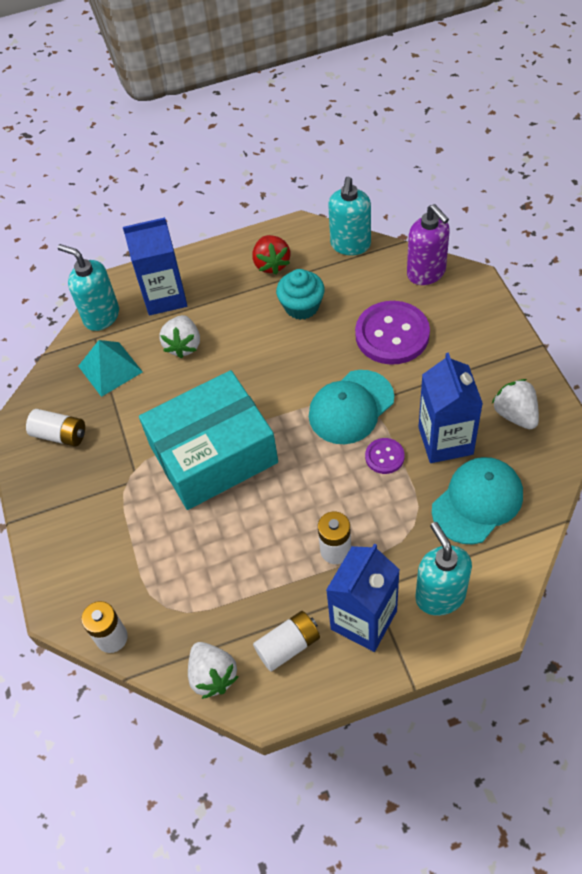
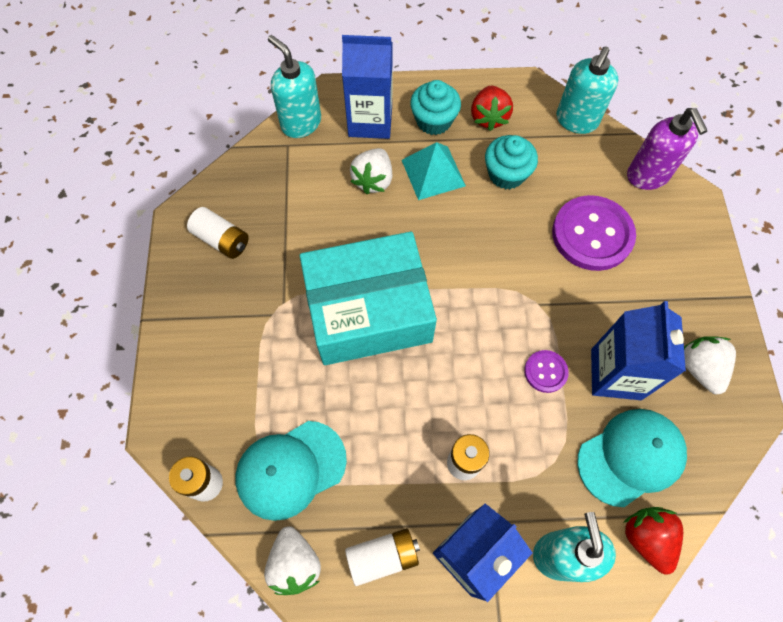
camera: 10 degrees right, 10 degrees up
(110, 369) = (293, 183): turquoise pyramid -> turquoise pyramid (433, 173)
(223, 280) = (434, 121): none -> turquoise cupcake
(351, 407) = (525, 303): turquoise cap -> turquoise cap (290, 469)
(509, 560) = (646, 538): none -> red strawberry

